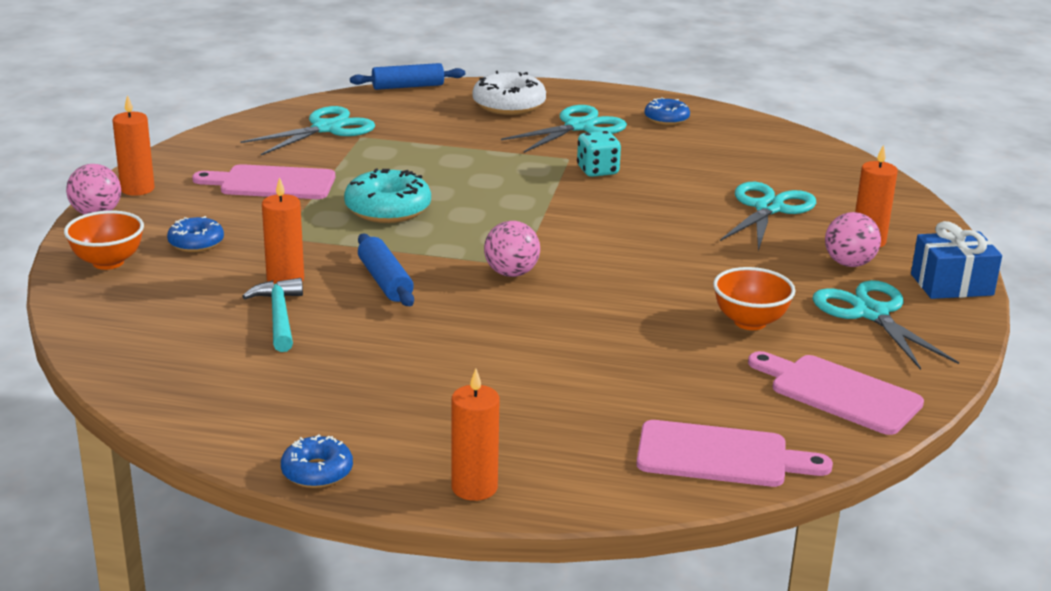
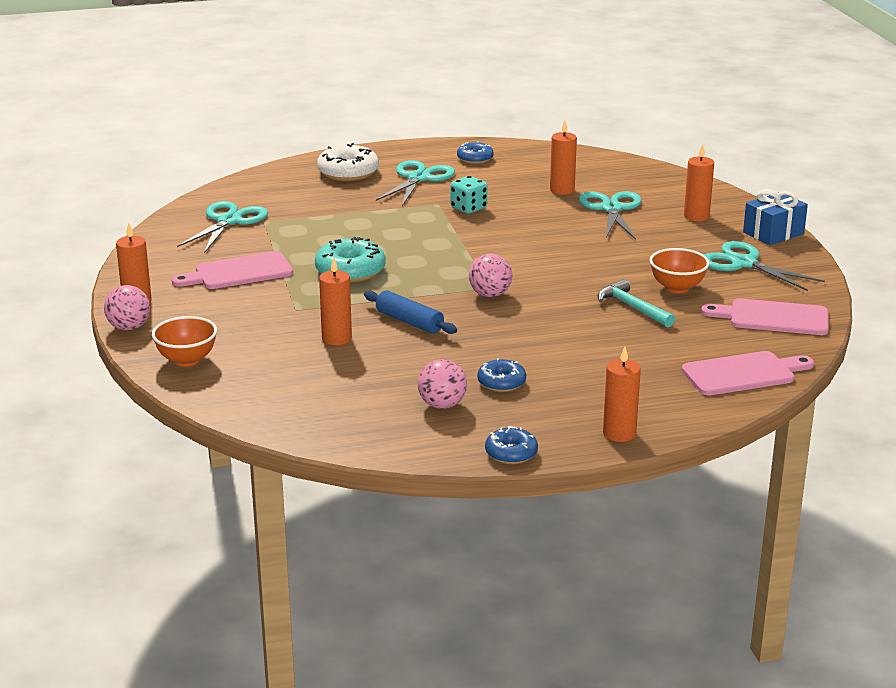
camera: 25 degrees left, 0 degrees up
(196, 243) = (236, 329): blue donut -> blue donut (501, 382)
(279, 316) = (363, 364): turquoise hammer -> turquoise hammer (632, 307)
(408, 86) = (252, 174): blue rolling pin -> none
(731, 174) = (562, 190): none -> orange candle
(849, 263) = (699, 234): pink ball -> pink ball (442, 405)

